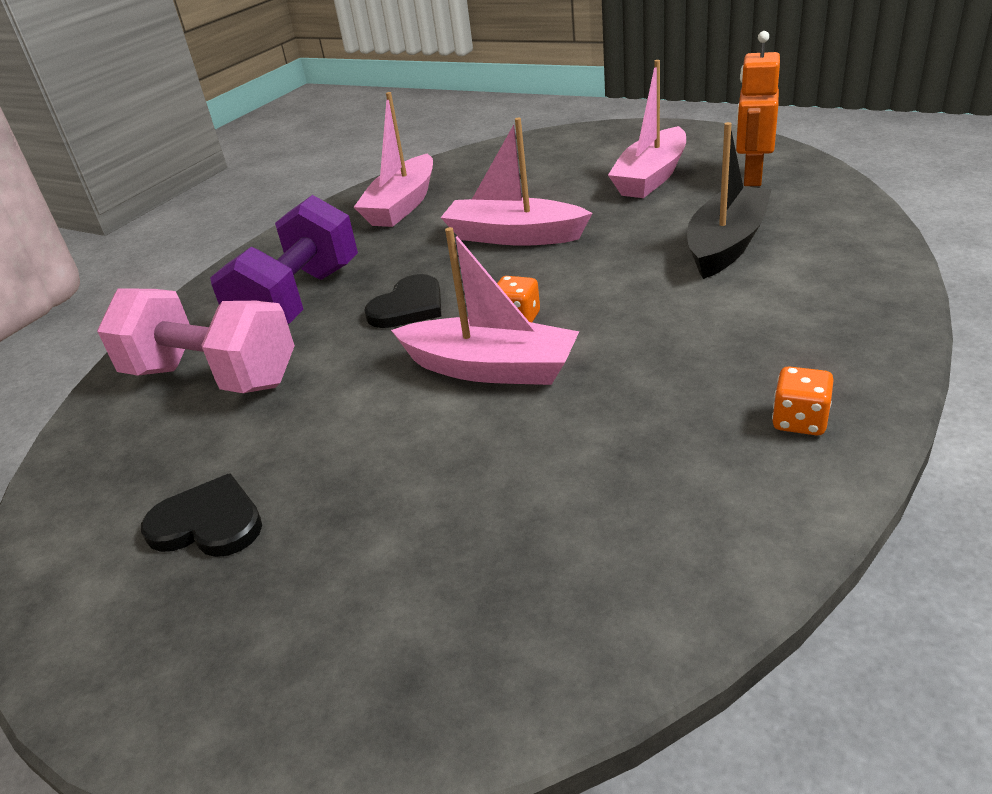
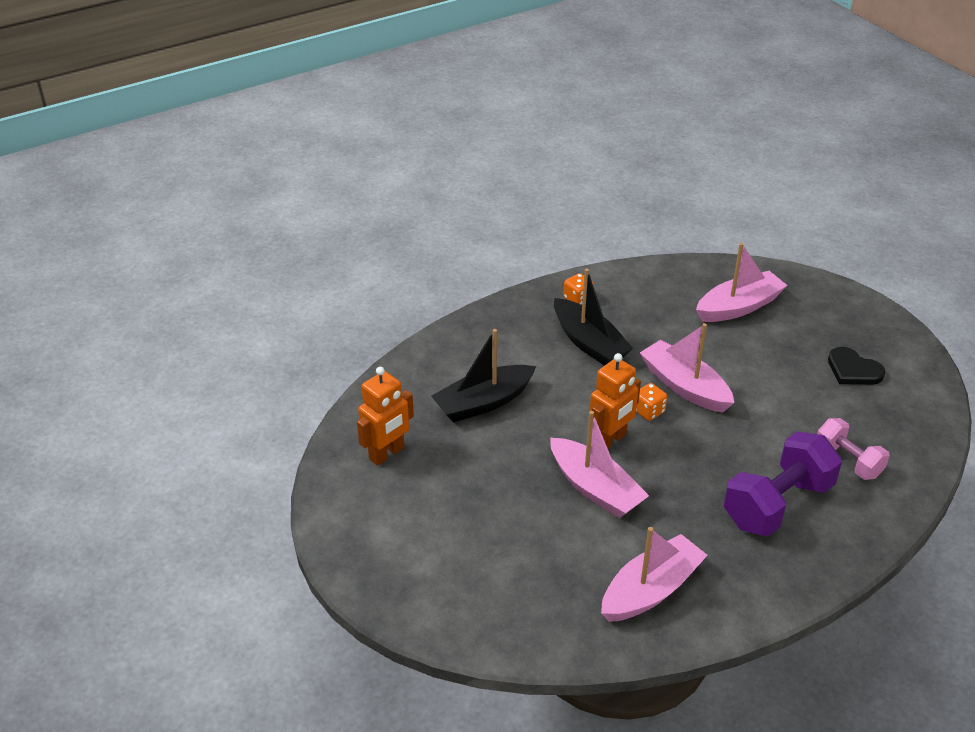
camera: 155 degrees left, 5 degrees up
(212, 377) = (848, 461): pink dumbbell -> pink dumbbell, size x0.60
(408, 306) = (705, 457): black heart -> none
(537, 275) = (610, 440): none -> orange robot
(651, 177) = (442, 499): pink boat -> pink boat (738, 307)
(689, 361) = (589, 343): none -> black boat

